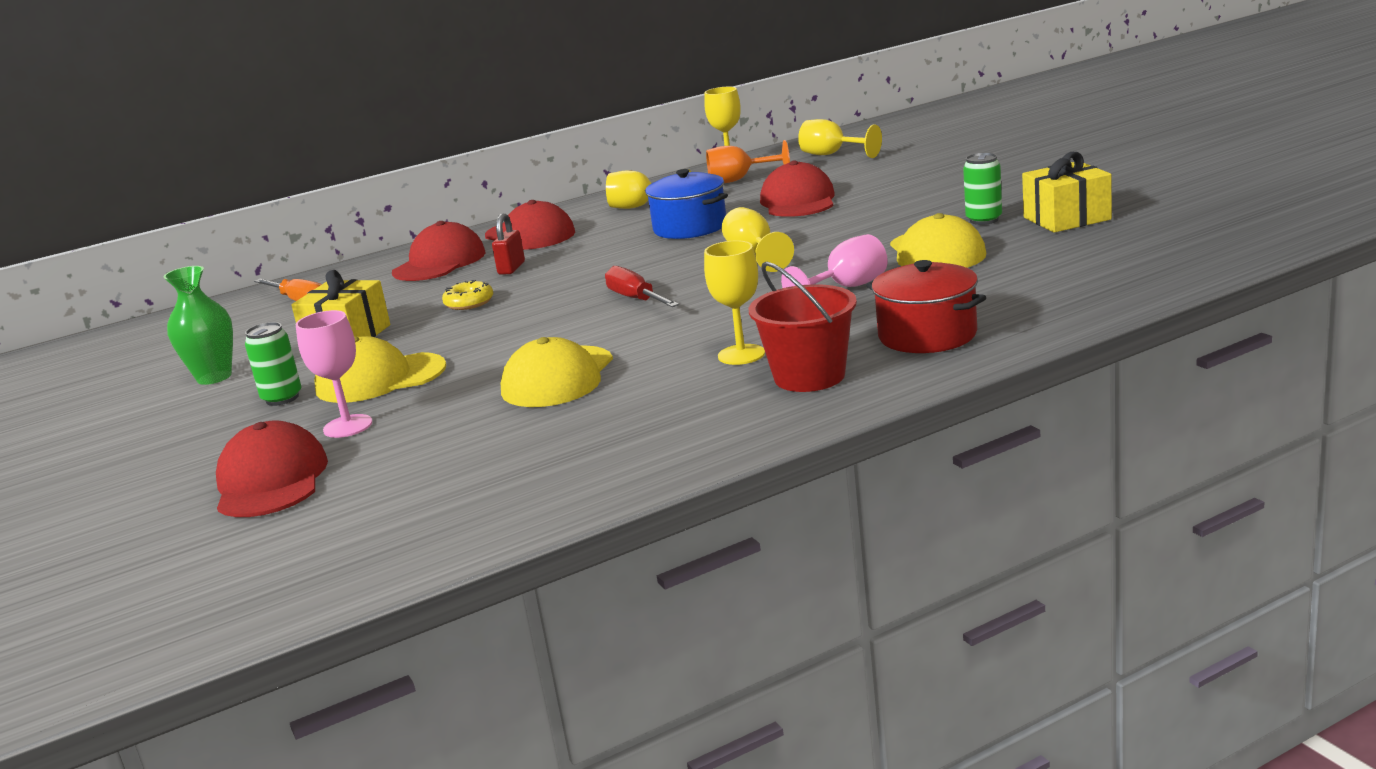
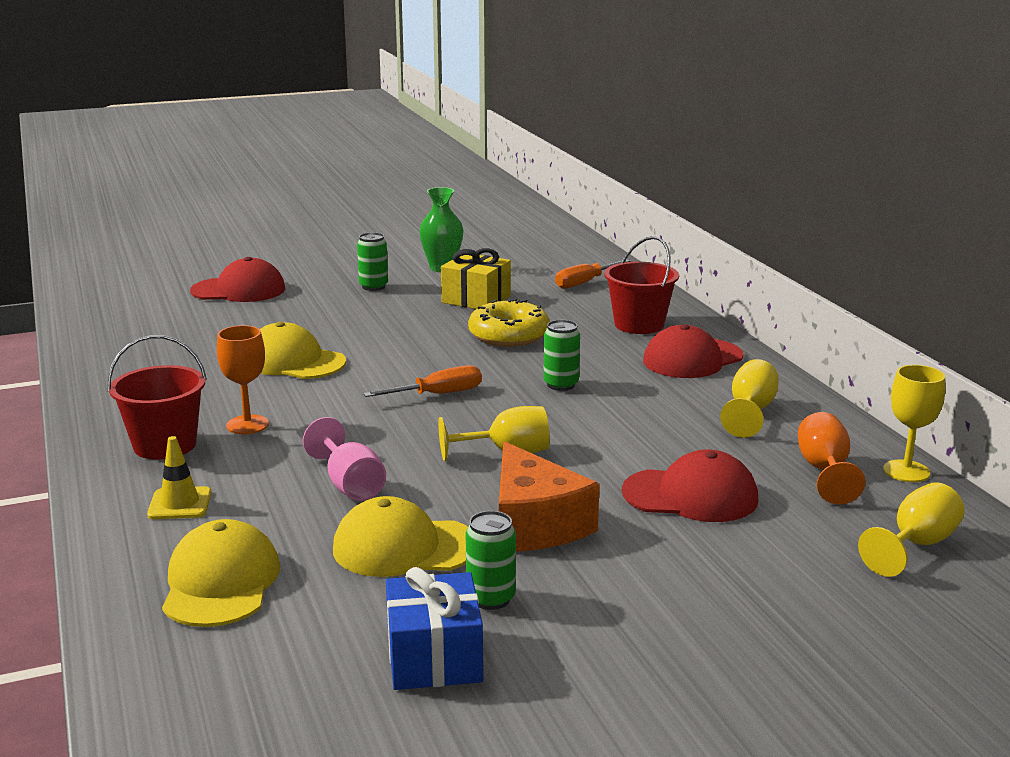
camera: 95 degrees right, 0 degrees up
(348, 426) = (296, 305): pink goblet -> none
(380, 378) = (372, 311): yellow cap -> yellow cap (221, 583)
(439, 263) = (639, 325): red cap -> red bucket
(469, 303) = (509, 335): yellow donut -> yellow donut, size x1.81
(511, 268) = (589, 350): red padlock -> none
(600, 263) = (561, 385): none -> green can
(635, 299) = (439, 394): red screwdriver -> orange screwdriver
(690, 227) = (641, 430): blue pot -> none
(741, 355) = (247, 425): yellow goblet -> orange goblet
(871, 228) = (534, 524): none -> orange cheese
(927, 335) = (180, 504): red pot -> yellow traffic cone
(1067, 218) = (434, 658): yellow gift -> blue gift

